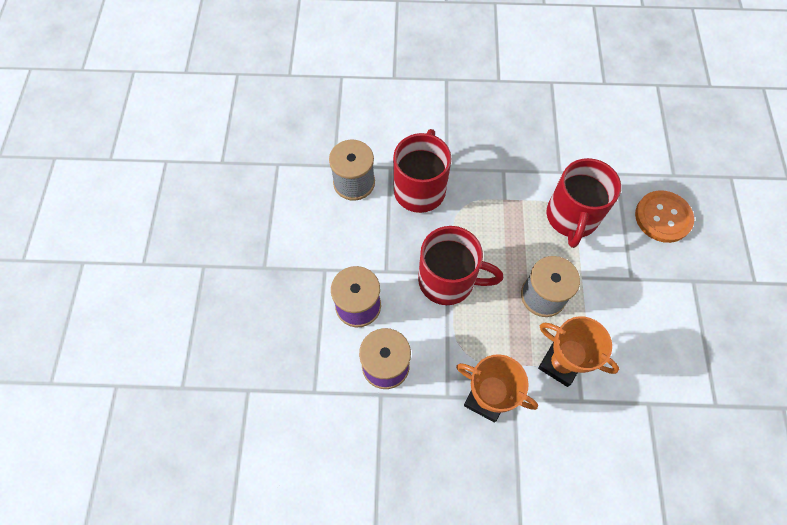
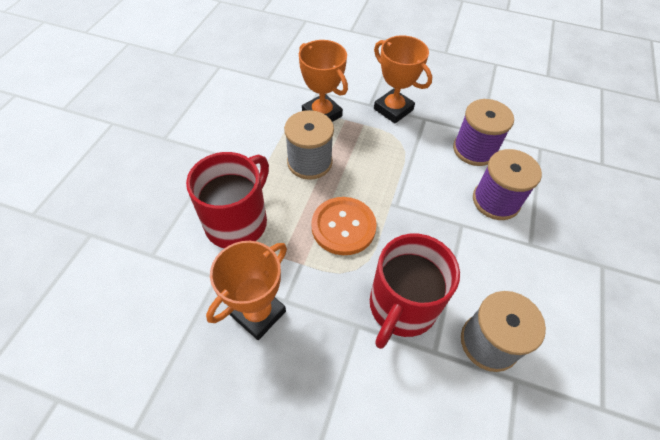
camera: 165 degrees left, 10 degrees down
(448, 280) = (397, 198): red mug -> none
(517, 157) = (258, 313): none -> orange trophy
(663, 217) = (143, 195): orange button -> orange button (343, 227)

